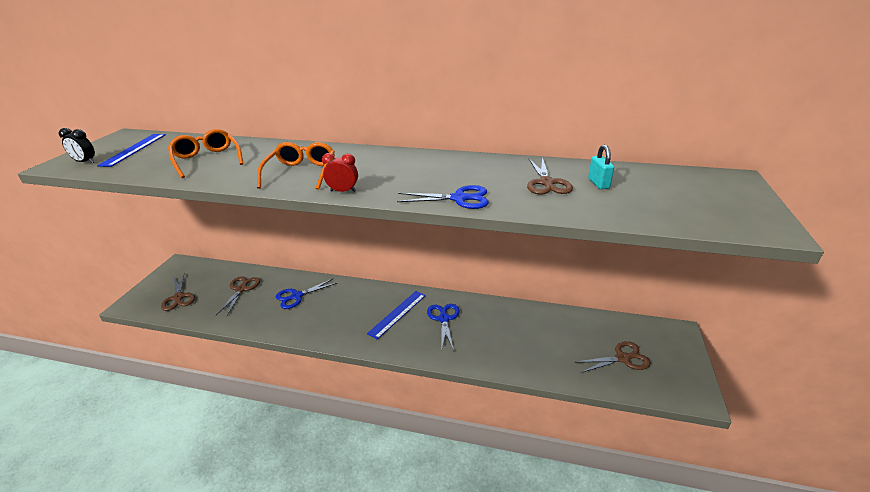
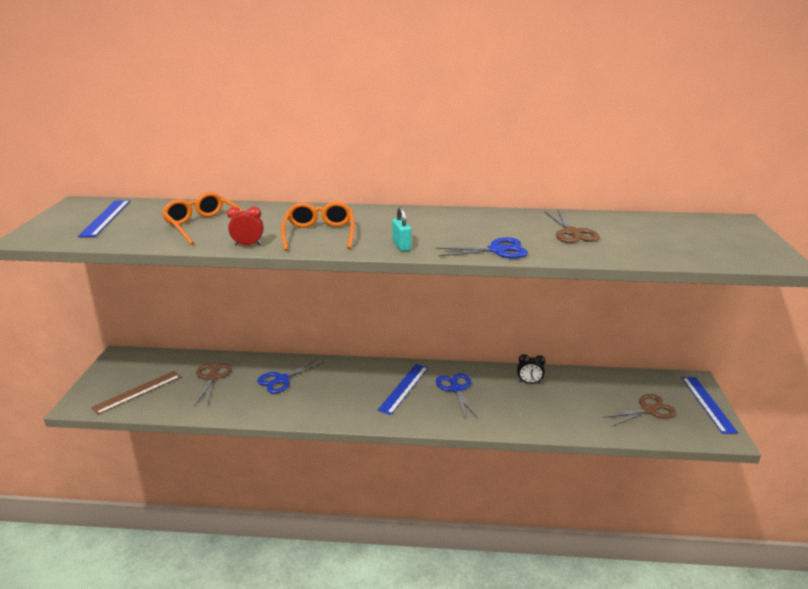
camera: 10 degrees left, 5 degrees down
(85, 162) = (58, 233): black clock -> black clock (529, 382)
(178, 297) = (138, 392): brown scissors -> brown ruler
(343, 191) = (376, 249): red clock -> red clock (248, 245)
(598, 183) = (620, 231): turquoise padlock -> turquoise padlock (401, 246)
(686, 357) = (707, 404): none -> blue ruler

